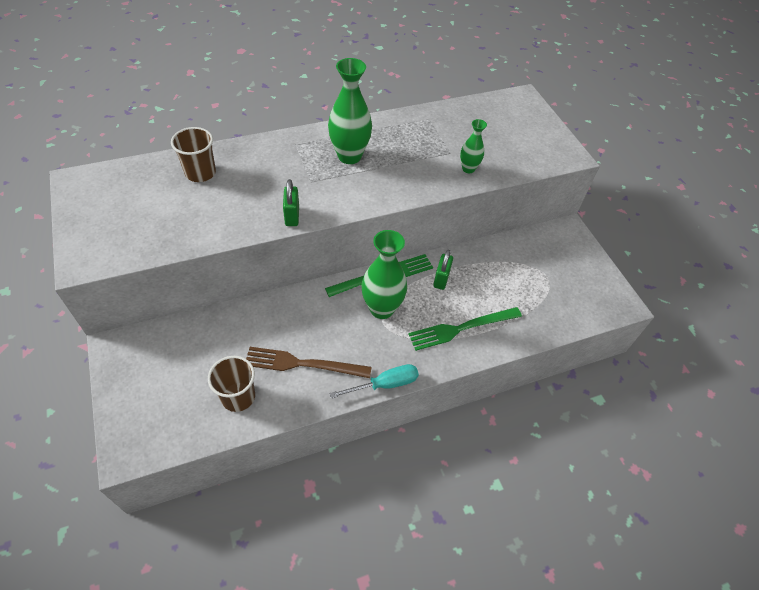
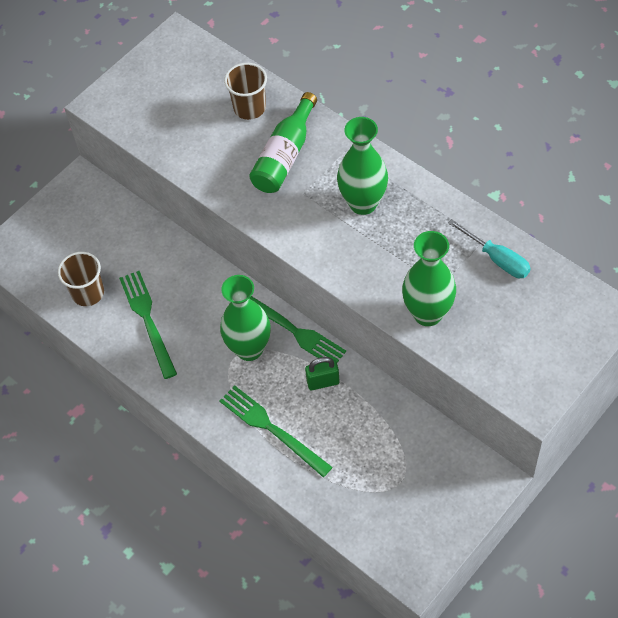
camera: 70 degrees right, 5 degrees up
(267, 175) = (285, 156): none -> green bottle
(292, 216) = (247, 205): green padlock -> none
(303, 364) = (148, 320): brown fork -> green fork
(385, 384) = (166, 395): turquoise screwdriver -> turquoise screwdriver (497, 259)
(468, 169) = (427, 313): green vase -> green vase, size x1.82

